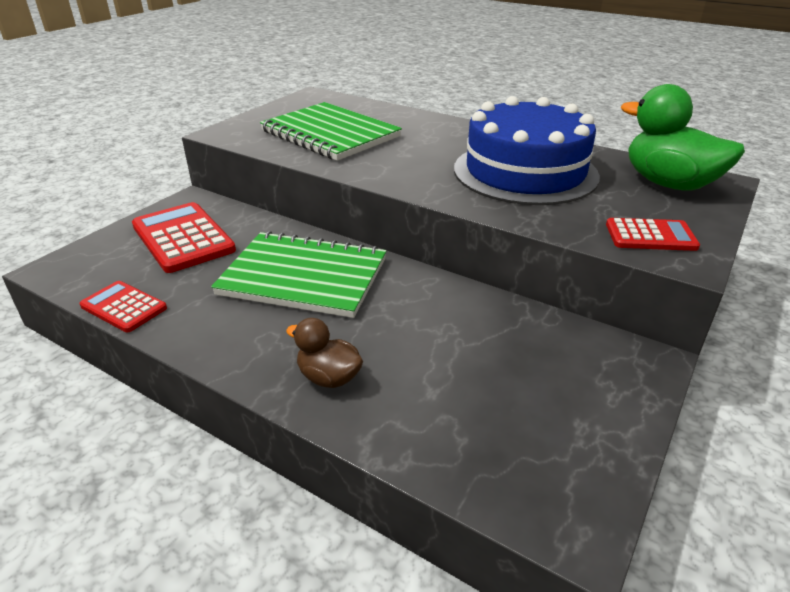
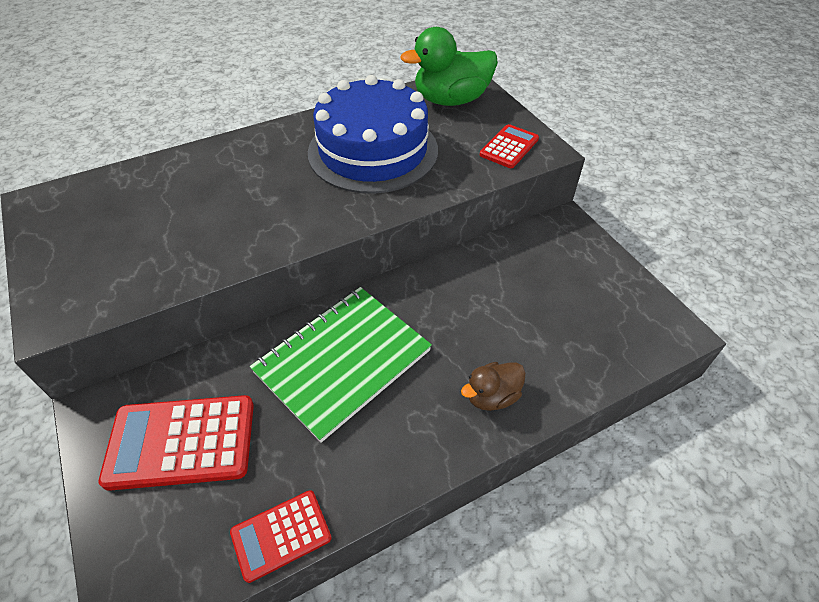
camera: 60 degrees left, 15 degrees up
(330, 134) = (167, 229): green notebook -> none

